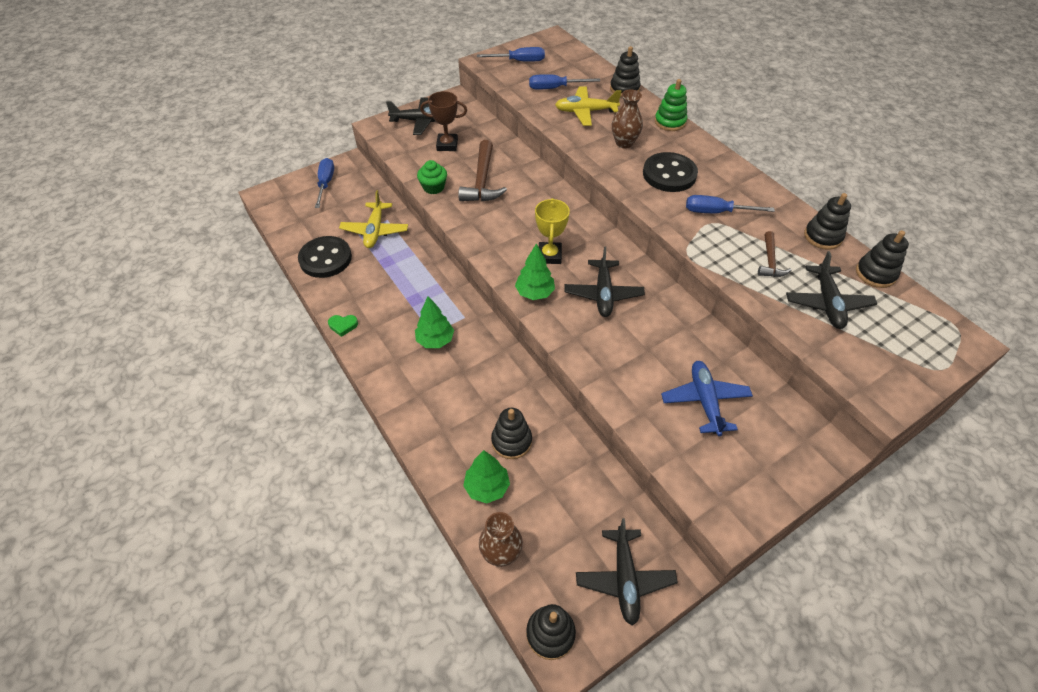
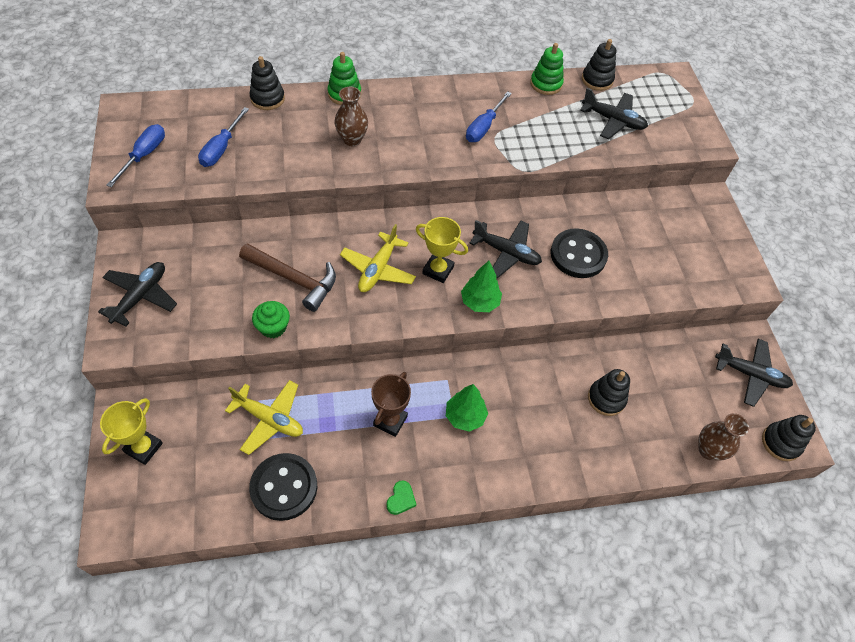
camera: 70 degrees left, 5 degrees up
(326, 183) = (143, 448): blue screwdriver -> yellow trophy
(447, 145) = (207, 287): brown trophy -> brown trophy (390, 421)
(487, 487) = (645, 436): green tree -> none
(585, 111) = (281, 143): yellow plane -> yellow plane (378, 269)
(669, 174) = (417, 131): black button -> black button (578, 255)
(705, 401) = (646, 243): blue plane -> none
(770, 261) = (556, 127): brown hammer -> none
(822, 236) = (546, 84): black stacking toy -> green stacking toy

